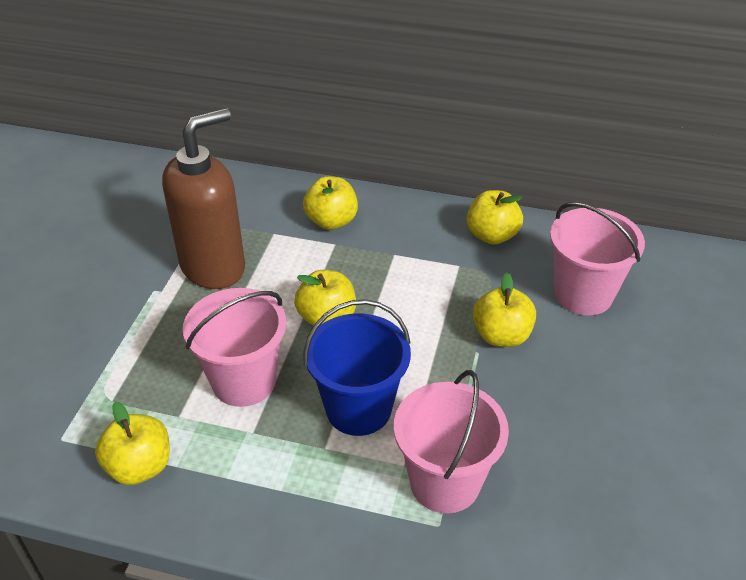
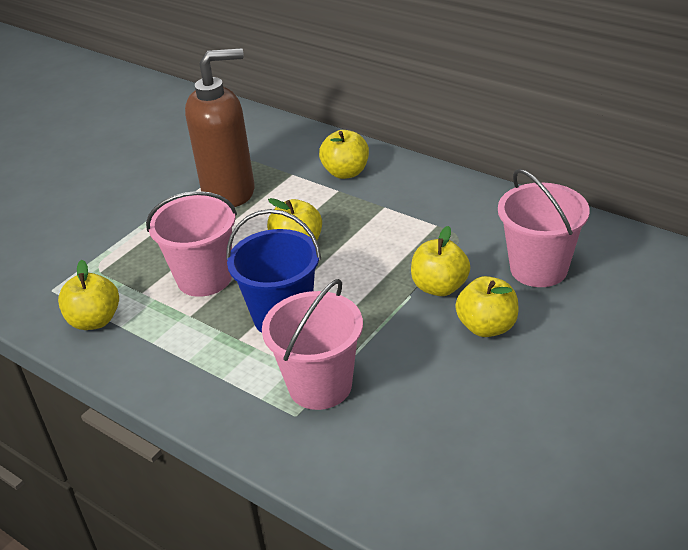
camera: 25 degrees right, 5 degrees down
(492, 235) = (482, 206): yellow apple -> yellow apple (487, 327)

